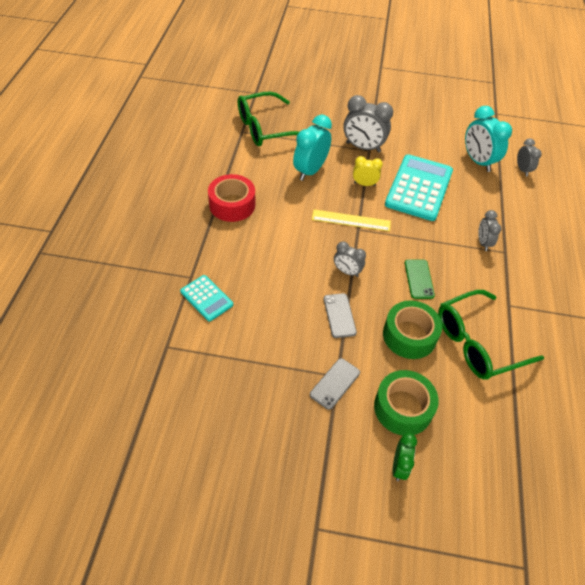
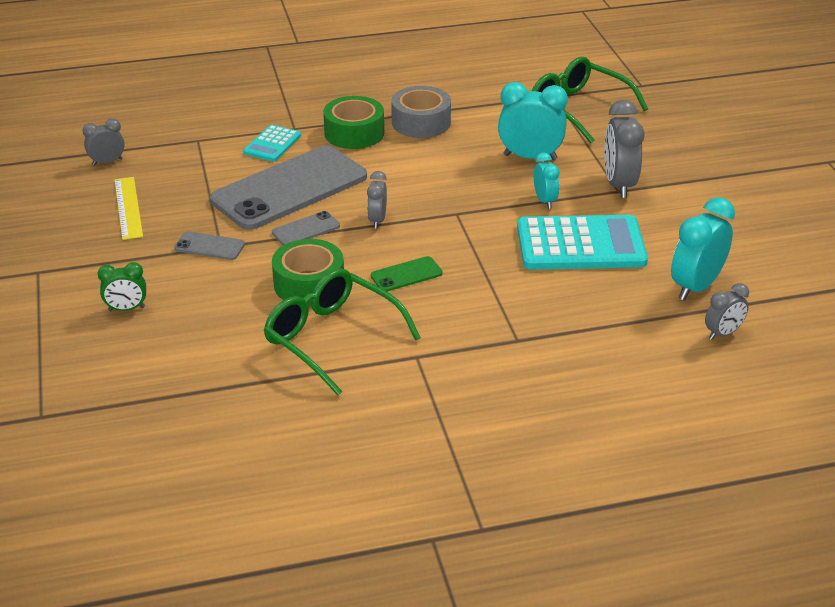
camera: 70 degrees right, 15 degrees down
(232, 205) = (421, 122): red tape -> grey tape
(278, 308) = (289, 188): none -> grey phone
(351, 220) = (467, 205): yellow ruler -> yellow ruler (128, 207)
(364, 184) = (545, 201): yellow clock -> turquoise clock
(403, 408) = (202, 298): green tape -> green tape (354, 133)
(483, 243) = (519, 317): grey clock -> grey clock (107, 162)

